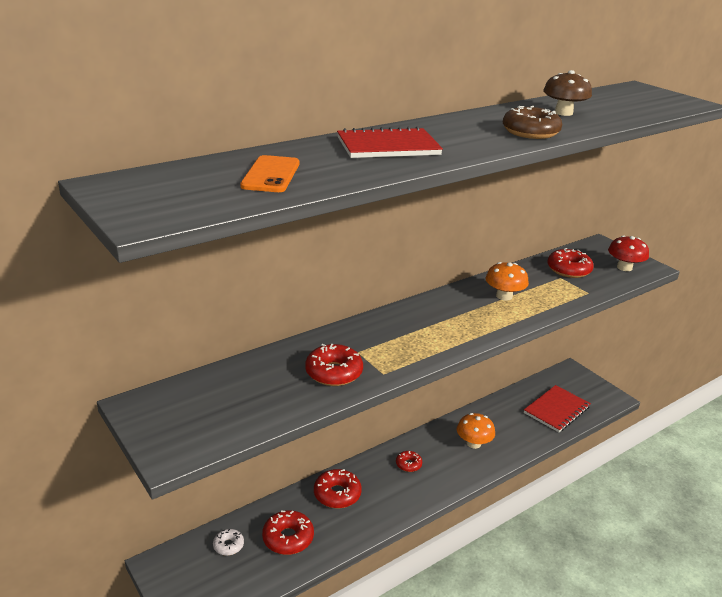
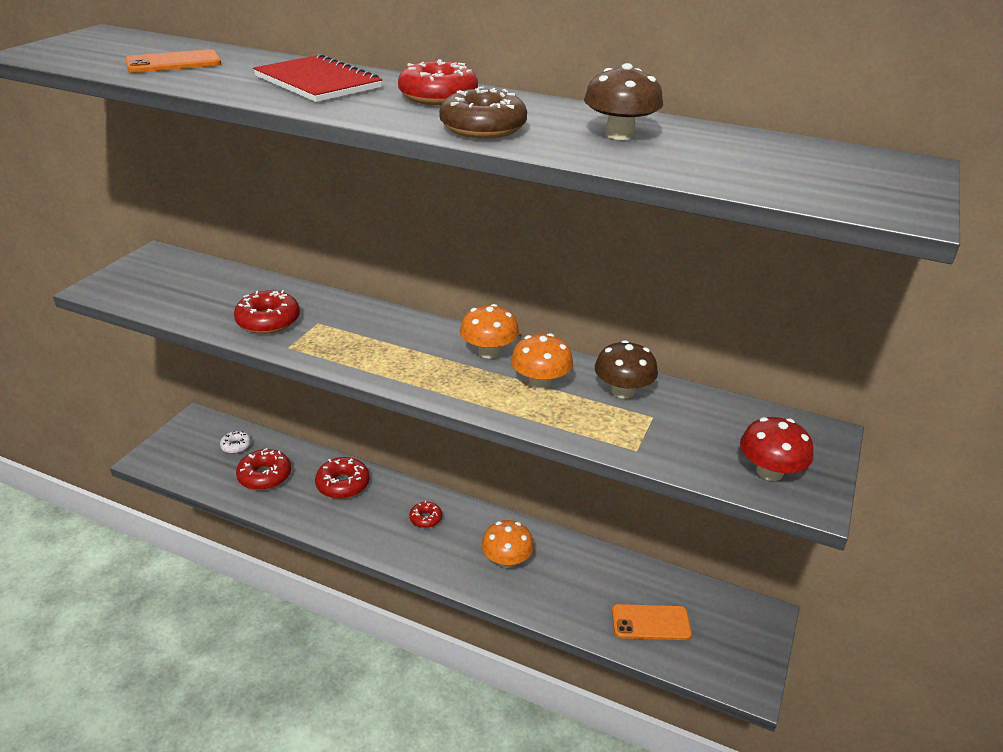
camera: 60 degrees right, 5 degrees up
(456, 300) = (489, 352): none -> orange mushroom
(530, 276) = (623, 391): none -> brown mushroom
(556, 410) = (650, 622): red notebook -> orange phone
(568, 270) = (686, 419): red donut -> red donut (438, 96)

